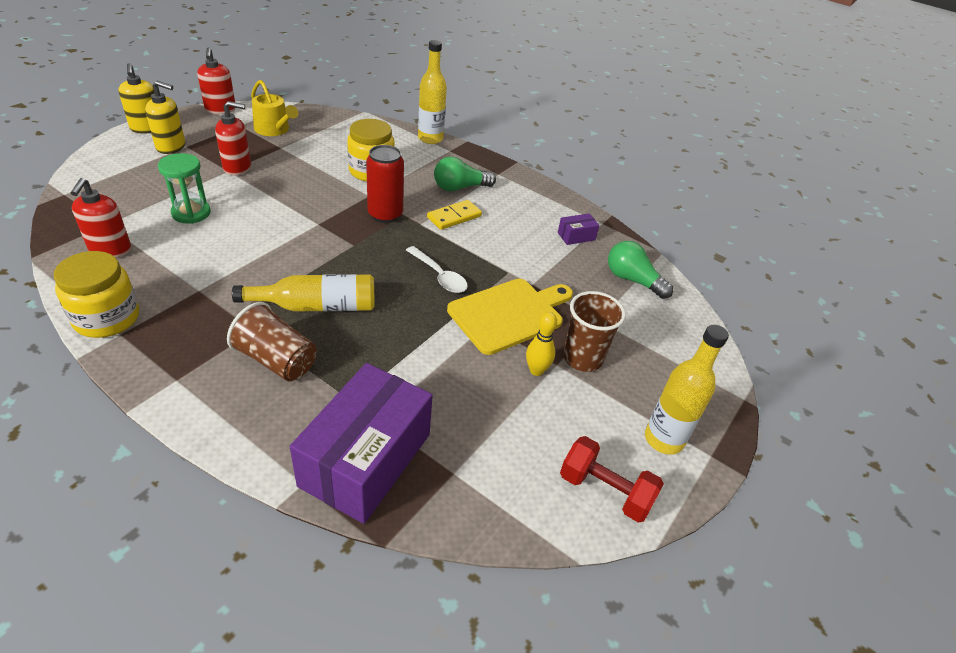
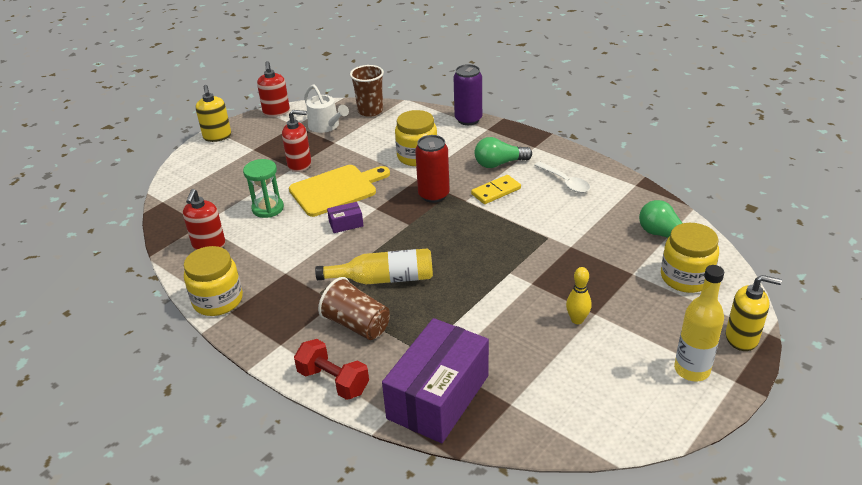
camera: 10 degrees right, 5 degrees down
(171, 147) = (240, 151): yellow soap dispenser -> yellow soap dispenser (742, 338)
(274, 129) = (326, 126): yellow watering can -> white watering can
(430, 139) = (468, 119): yellow bottle -> purple can
(439, 276) = (486, 245): white spoon -> white spoon (565, 182)
(509, 314) = (551, 274): yellow cutting board -> yellow cutting board (336, 189)
(576, 236) = (610, 199): purple box -> purple box (346, 224)
(582, 358) = (618, 307): brown cup -> brown cup (370, 111)
(605, 491) = (639, 412): red dumbbell -> red dumbbell (333, 381)
(655, 329) = (686, 277): none -> yellow jar

